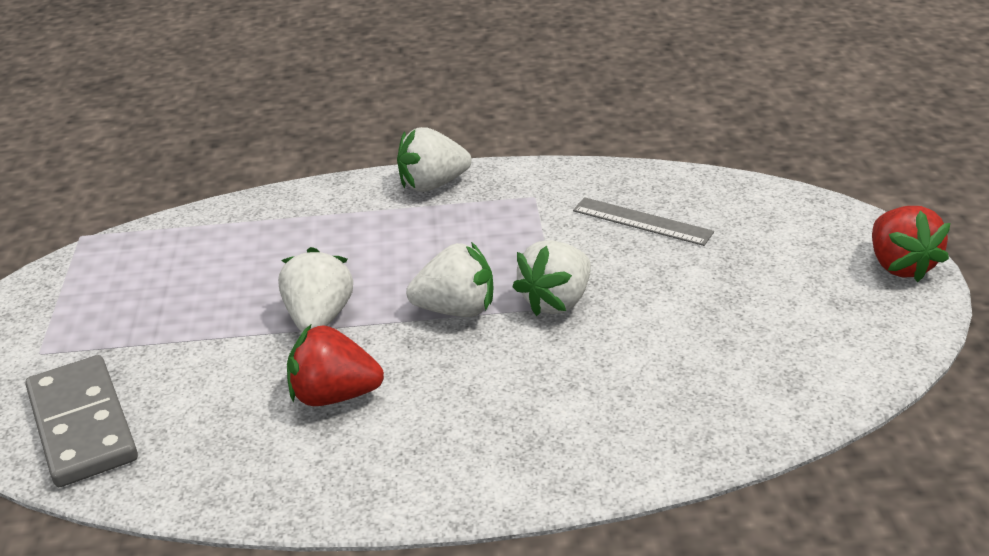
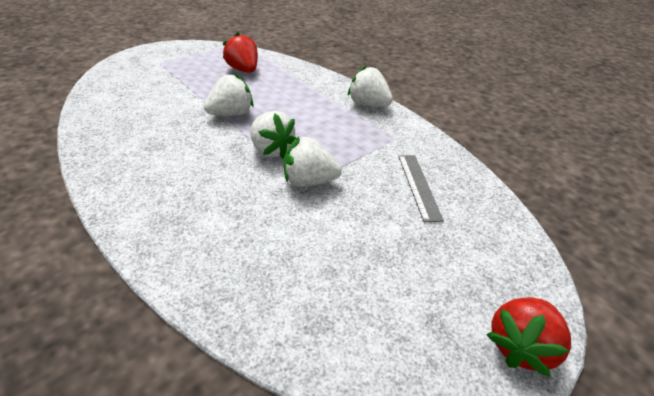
camera: 50 degrees right, 5 degrees up
(83, 425) = (119, 88): grey domino -> none
(334, 395) = (175, 140): red strawberry -> red strawberry (243, 70)

